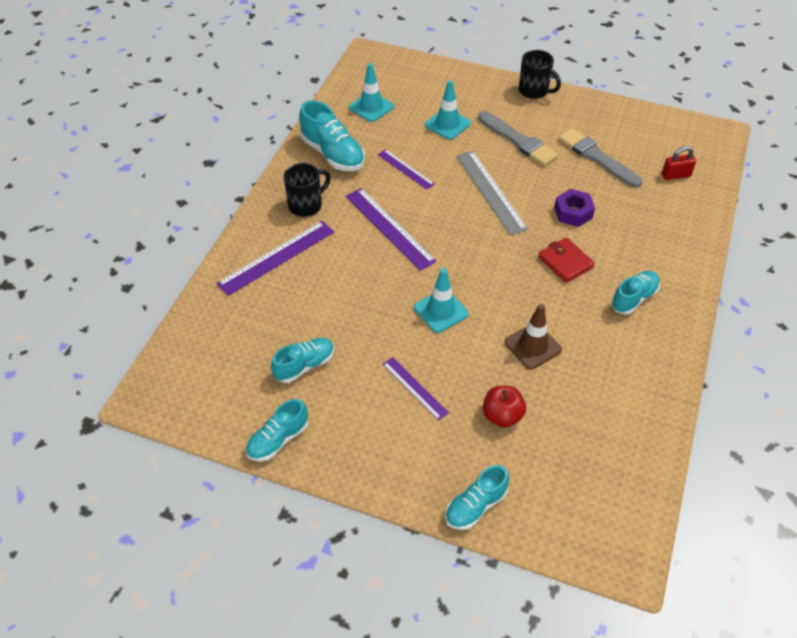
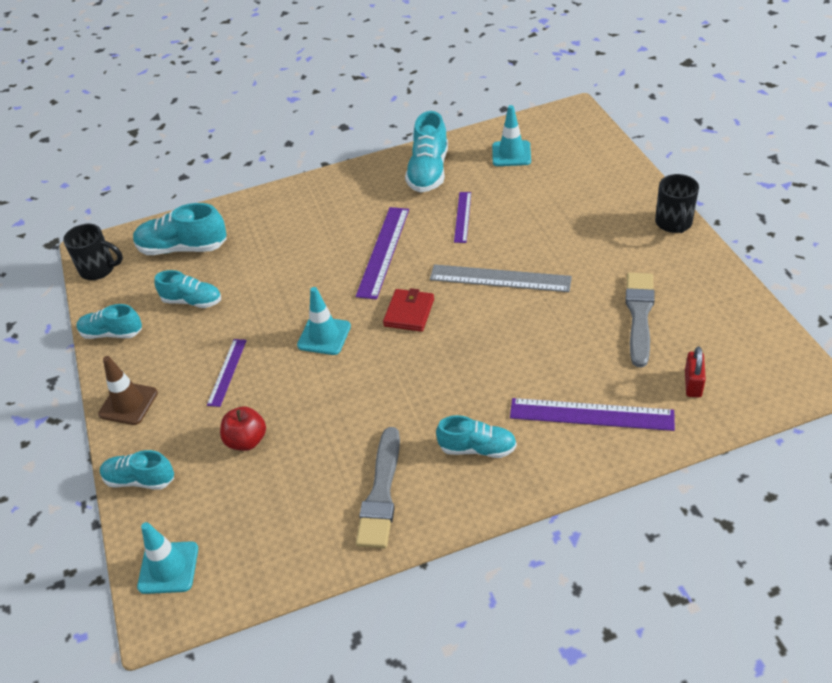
camera: 55 degrees right, 5 degrees down
(228, 337) = (183, 248): none -> turquoise shoe
(276, 257) = (284, 218): purple ruler -> purple ruler (591, 414)
(306, 205) = (355, 196): black mug -> black mug (99, 269)
(447, 124) = (550, 204): turquoise traffic cone -> turquoise traffic cone (168, 568)
(490, 191) = (500, 278): grey ruler -> grey ruler turned 75 degrees clockwise
(518, 141) = (589, 255): grey brush -> grey brush (381, 493)
(532, 346) = (343, 414): brown traffic cone -> brown traffic cone (128, 403)
(565, 262) = (469, 375): red wallet -> red wallet (409, 312)
(573, 212) = (541, 343): purple nut -> none
(675, 175) = (693, 383): red padlock -> red padlock turned 60 degrees clockwise

